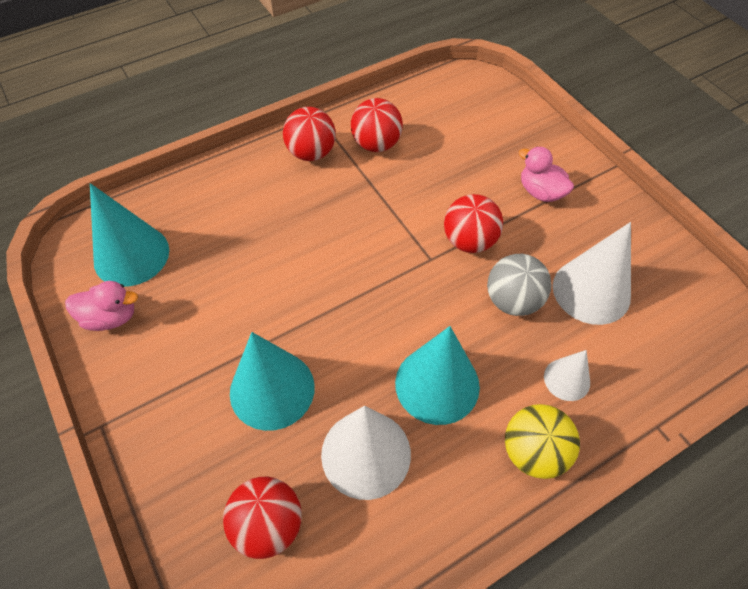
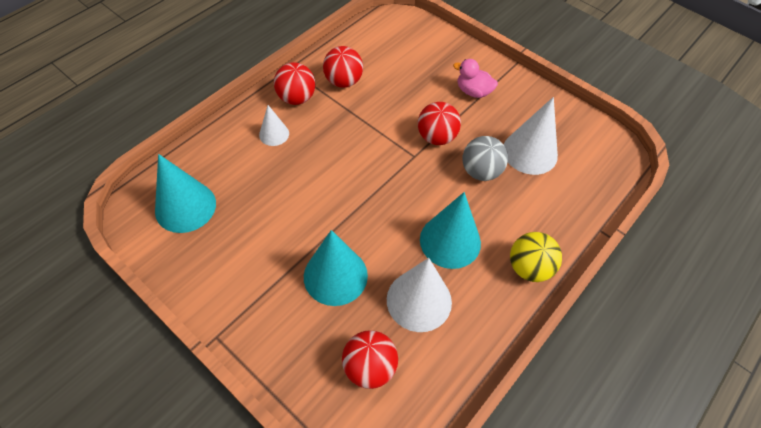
camera: 20 degrees left, 0 degrees up
(111, 317) = (189, 257): pink duck -> none
(567, 379) = (534, 215): white cone -> white cone (274, 134)

